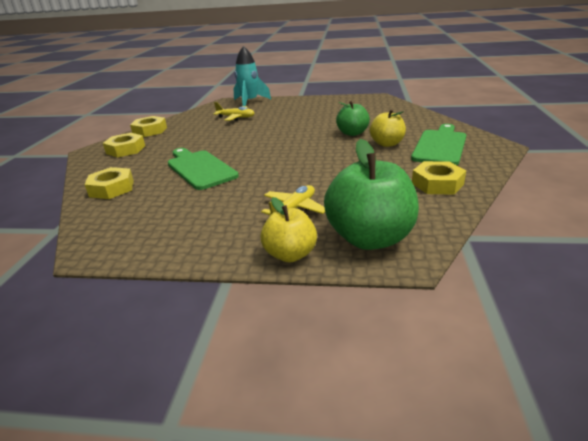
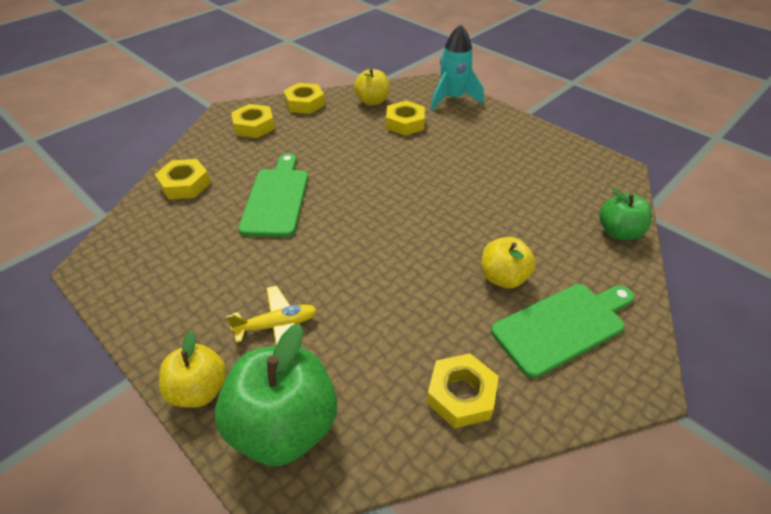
camera: 35 degrees right, 15 degrees up
(199, 117) = (372, 101): none -> yellow apple
(236, 117) = (405, 123): yellow plane -> yellow nut
(352, 133) = (490, 230): green apple -> green apple (618, 232)

